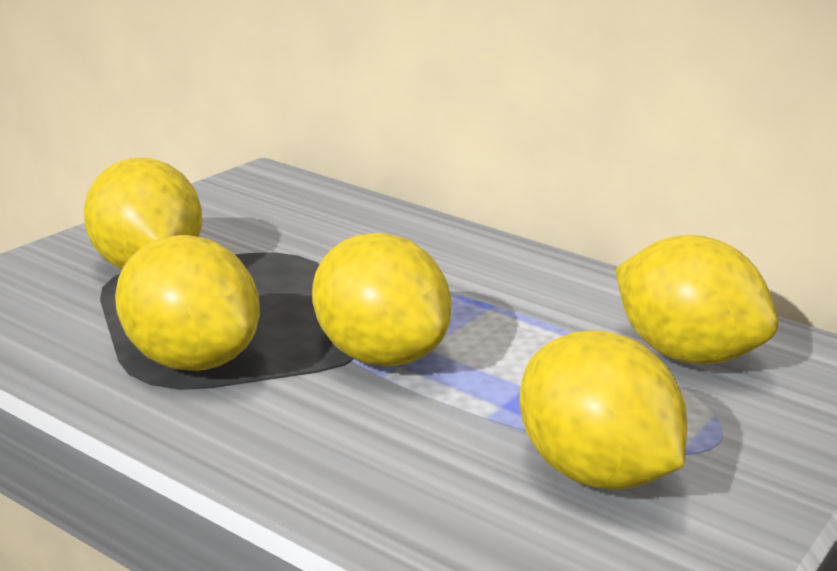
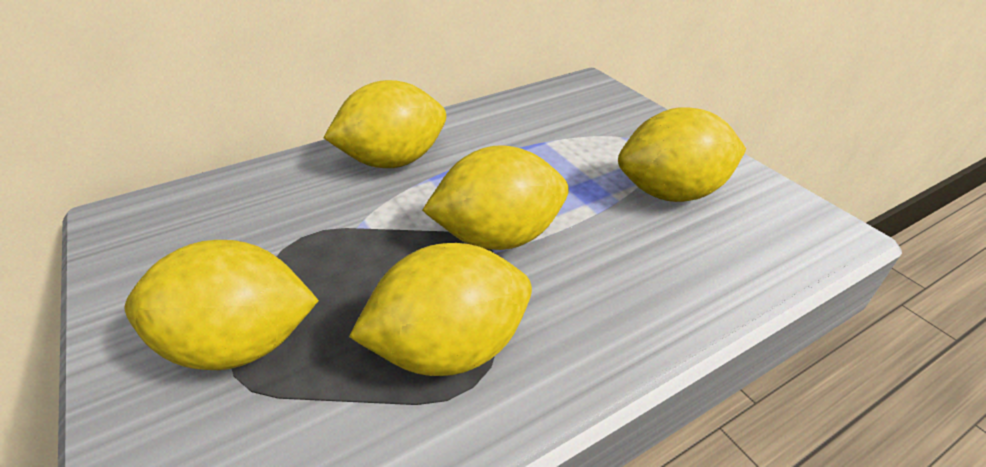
camera: 65 degrees left, 15 degrees up
(685, 354) = (556, 123): yellow lemon -> yellow lemon (393, 161)

